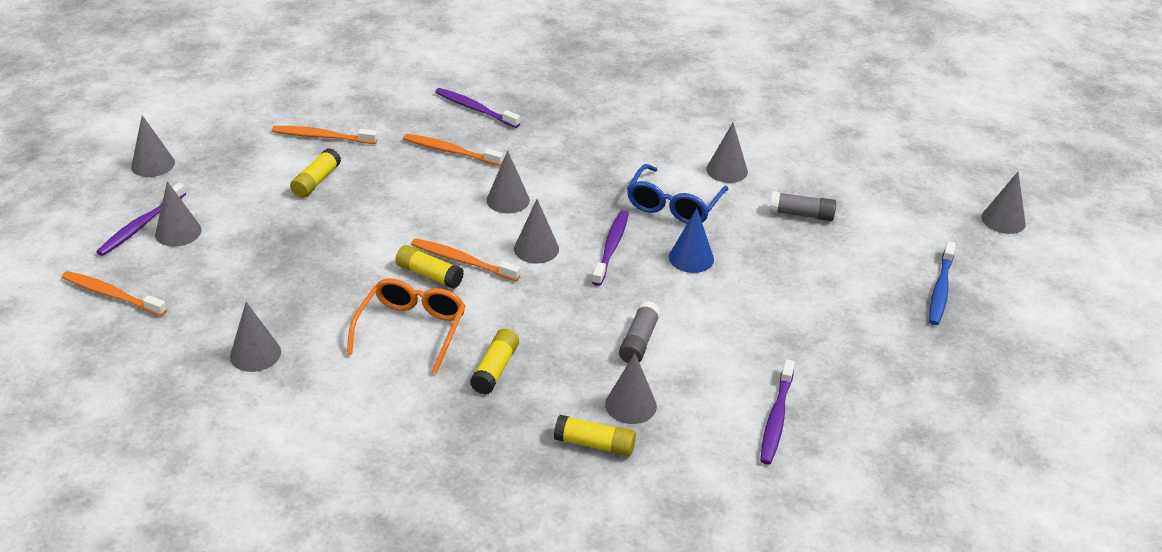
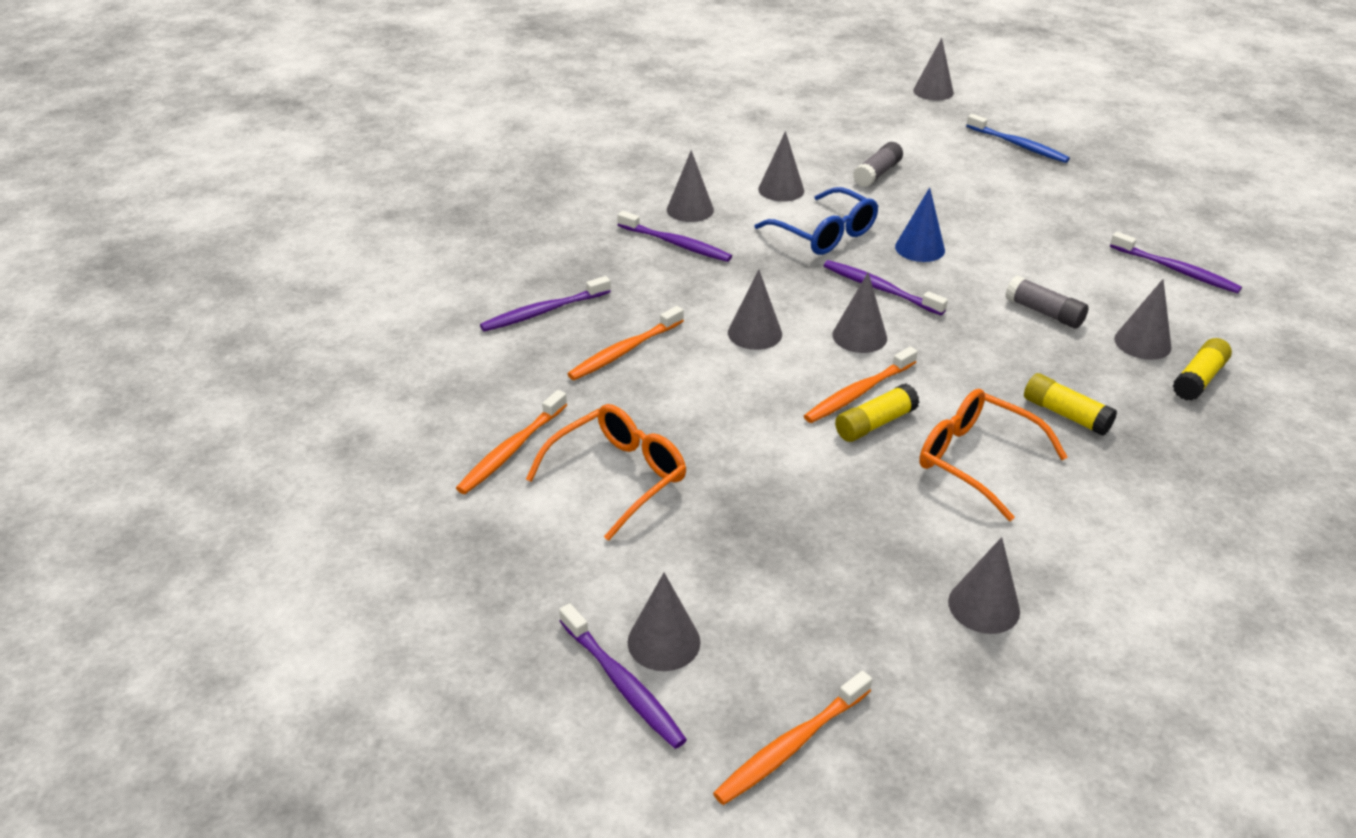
camera: 65 degrees left, 0 degrees up
(153, 164) = (456, 644): grey cone -> grey cone (690, 209)
(316, 181) = (618, 476): yellow glue stick -> orange glasses
(602, 140) = (676, 244): none -> purple toothbrush

